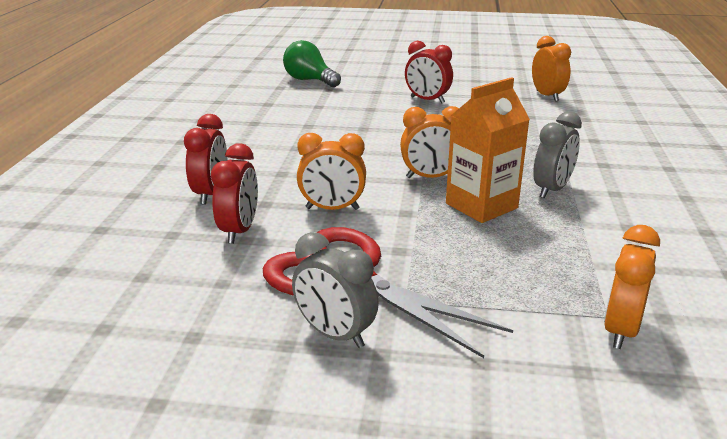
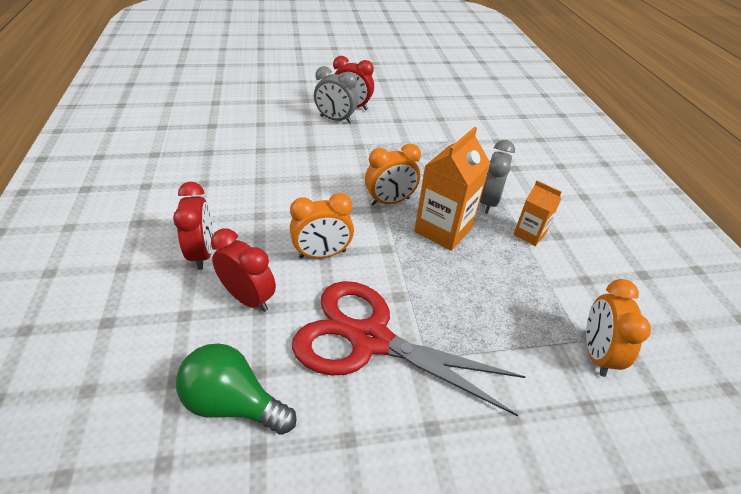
camera: 20 degrees left, 15 degrees up
(239, 231) = (248, 298): red clock -> red clock turned 45 degrees counterclockwise
(309, 80) = (239, 91): green light bulb -> green light bulb (233, 403)
(335, 334) = (385, 415): grey clock -> grey clock (335, 119)
(547, 96) = (444, 93): orange clock -> none
(590, 221) = (529, 234): none -> orange carton

